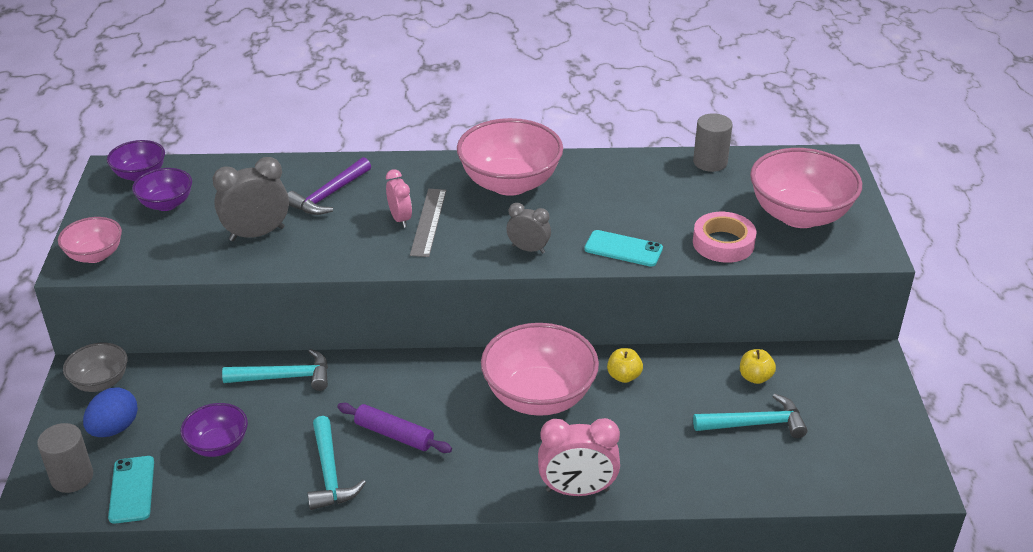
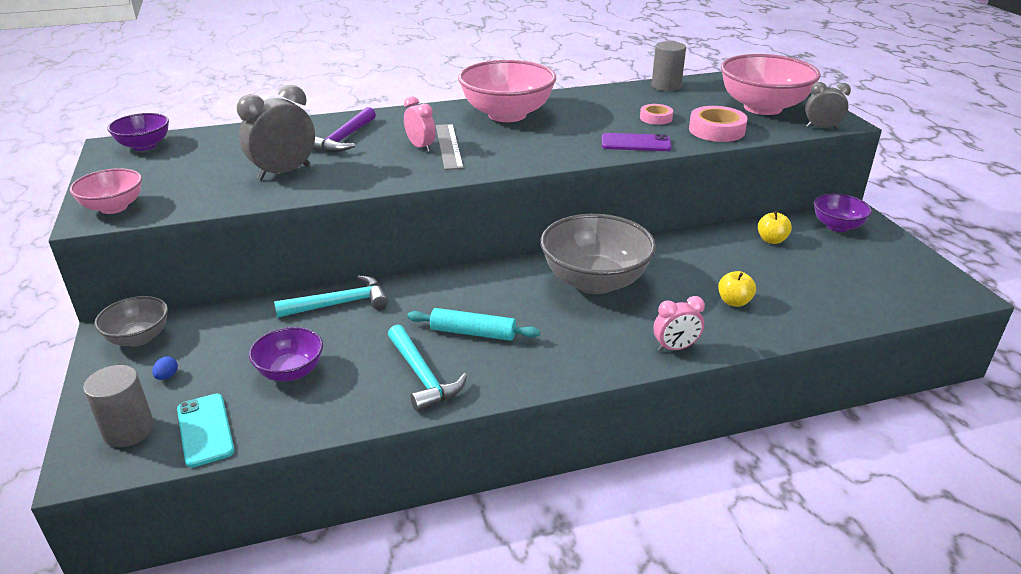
camera: 15 degrees left, 5 degrees down
(114, 428) = (167, 376): blue egg -> blue egg, size x0.43
(166, 204) = (180, 162): purple bowl -> purple bowl (837, 226)
(394, 434) = (473, 333): purple rolling pin -> turquoise rolling pin
(528, 249) = (552, 153): grey clock -> grey clock (821, 128)
(539, 396) = (595, 281): pink bowl -> grey bowl
(577, 490) = (675, 348): pink clock -> pink clock, size x0.61
(623, 249) = (635, 143): turquoise phone -> purple phone
(624, 376) = (661, 256): yellow apple -> yellow apple (734, 302)
(667, 213) = (656, 118): none -> pink tape
(755, 424) = (796, 272): turquoise hammer -> none

